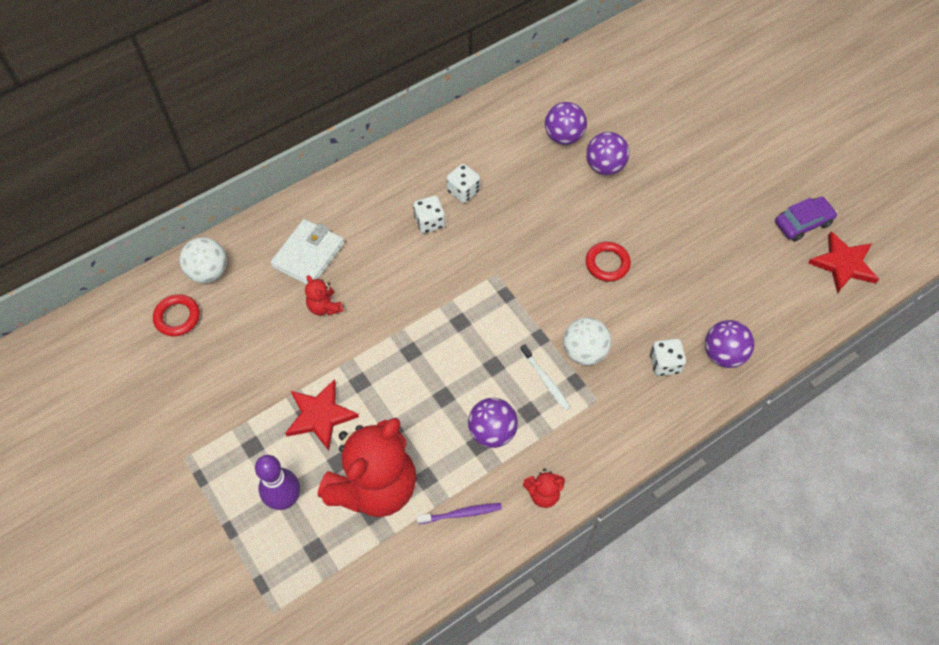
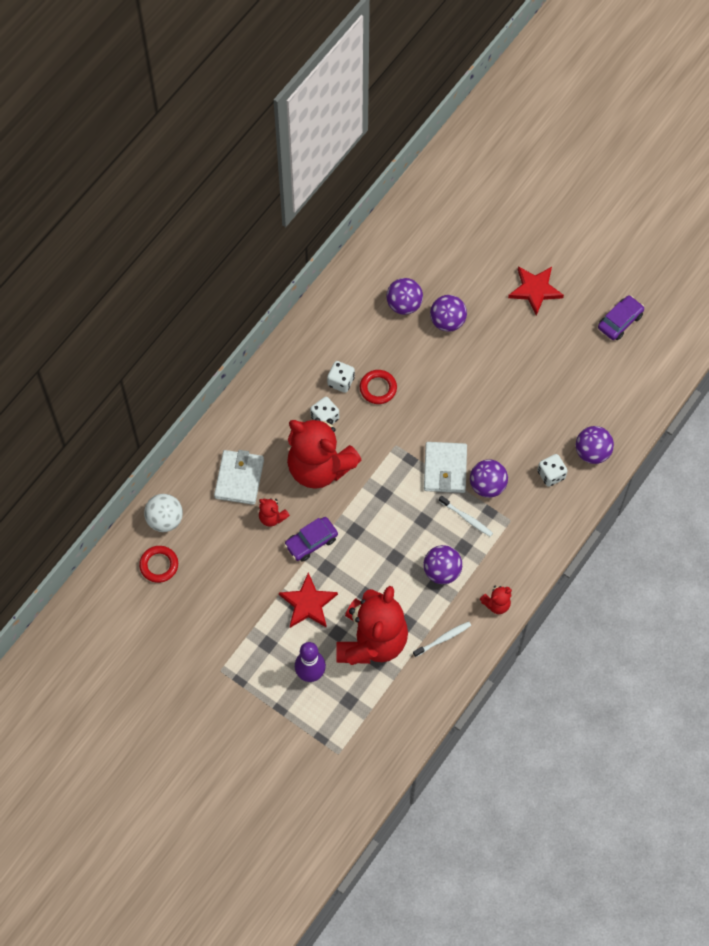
camera: 20 degrees left, 5 degrees up
(355, 347) = (311, 542): none -> purple car
(401, 270) = (319, 467): none -> red teddy bear
(461, 513) = (443, 639): purple toothbrush -> white toothbrush
(542, 317) = (445, 469): none -> white wallet
(584, 351) = (487, 485): white ball -> purple ball
(607, 263) = (479, 407): red ring -> red ring (378, 388)
(843, 264) = (660, 347): red star -> red star (535, 290)

